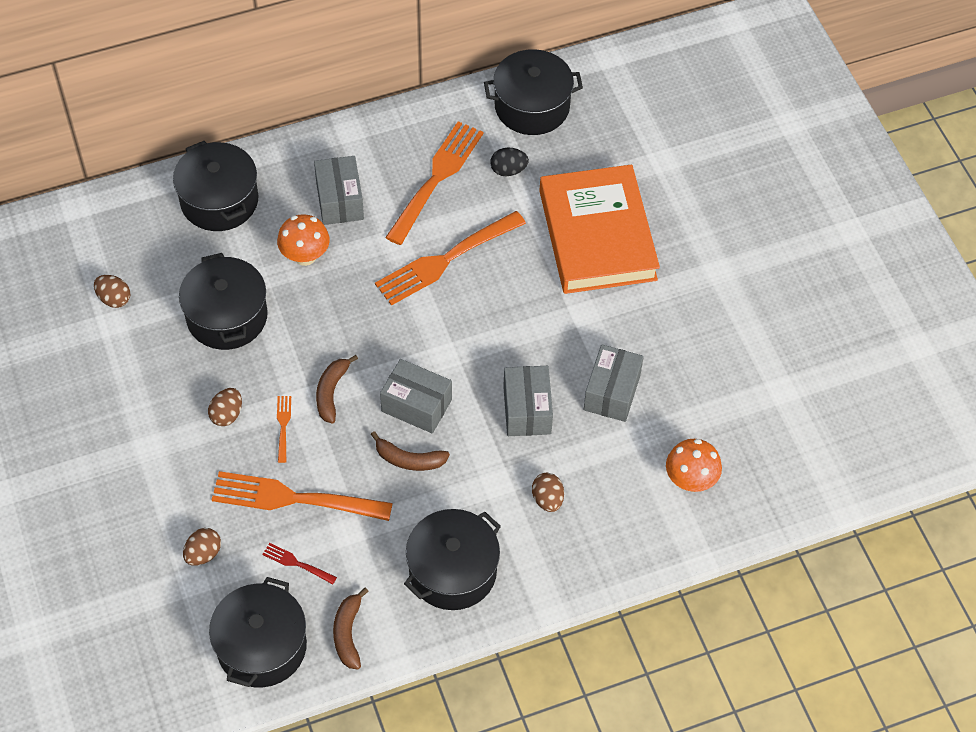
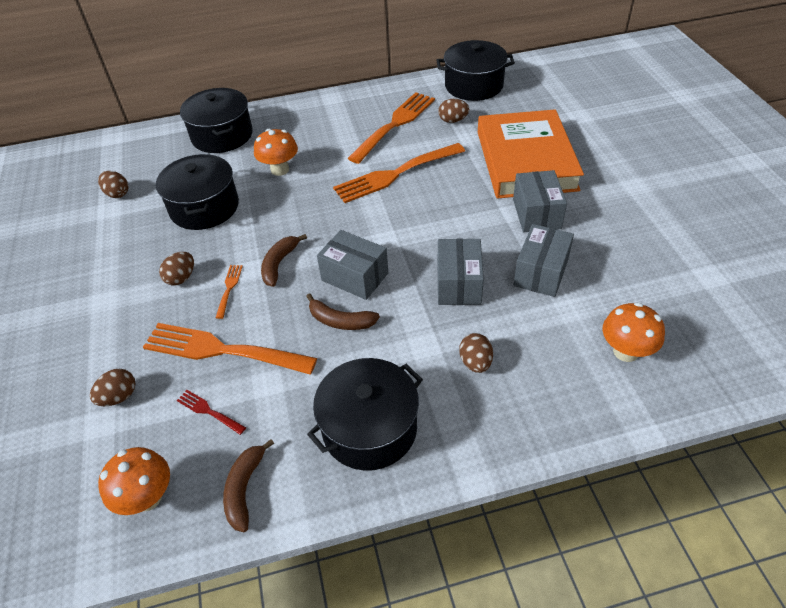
camera: 10 degrees right, 10 degrees down
(262, 646) = (147, 497): black pot -> orange mushroom
(340, 201) = (315, 137): grey box -> grey box (536, 214)
(508, 170) = (453, 120): black egg -> brown egg

